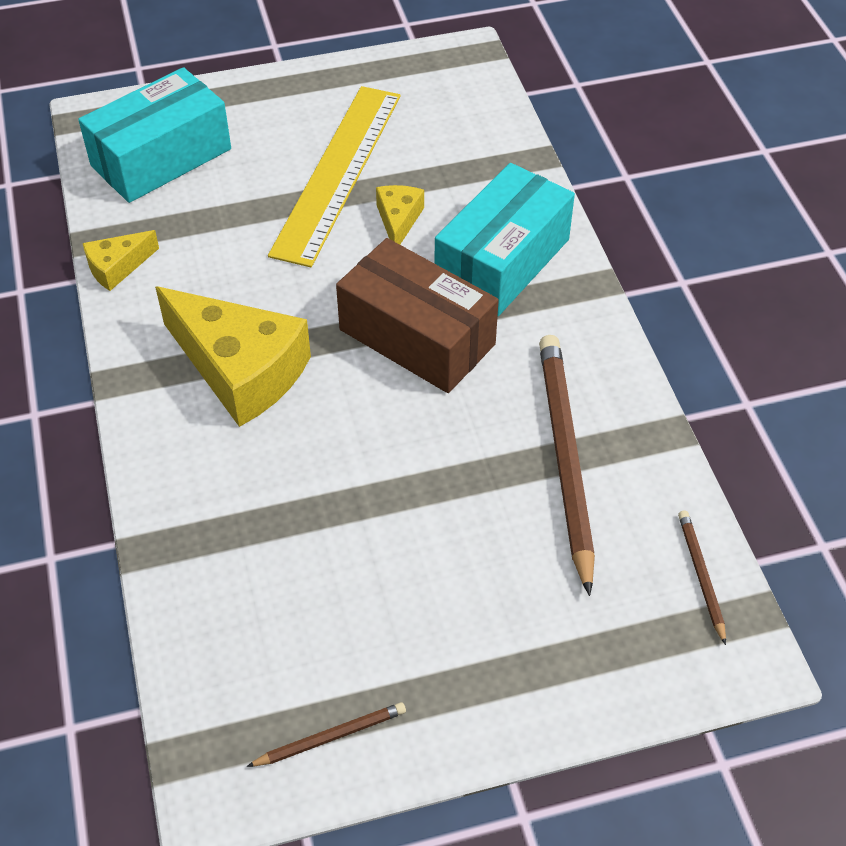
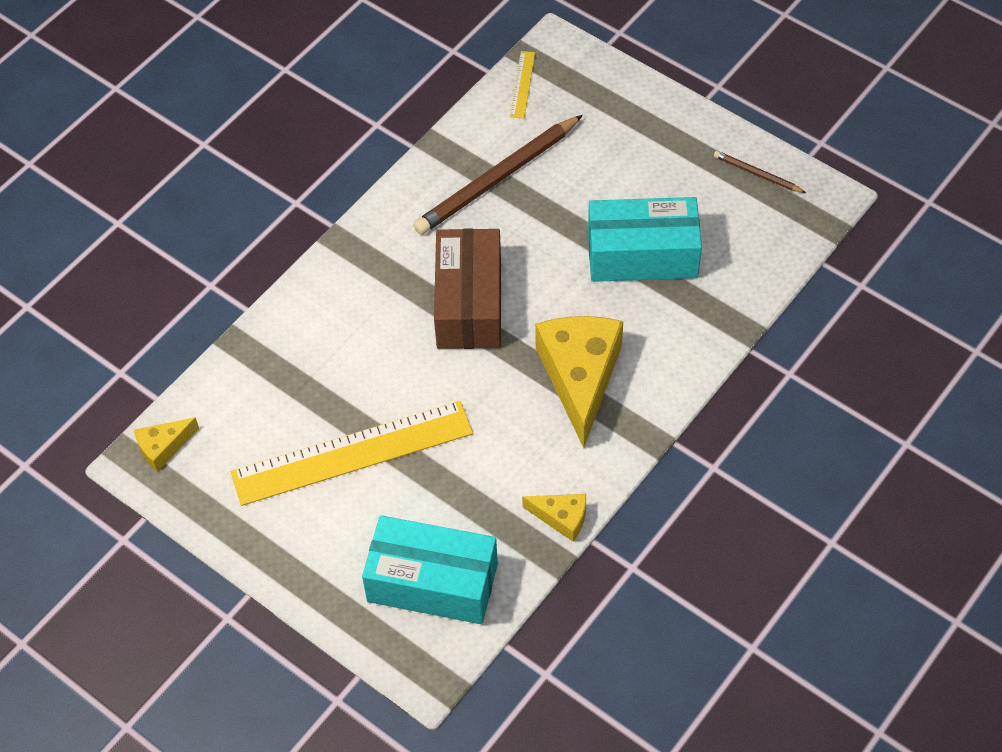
camera: 125 degrees left, 5 degrees up
(398, 220) = (371, 382): yellow cheese -> yellow cheese (163, 447)
(502, 261) = (361, 300): turquoise box -> turquoise box (642, 255)
(700, 576) = (522, 84): brown pencil -> yellow ruler

